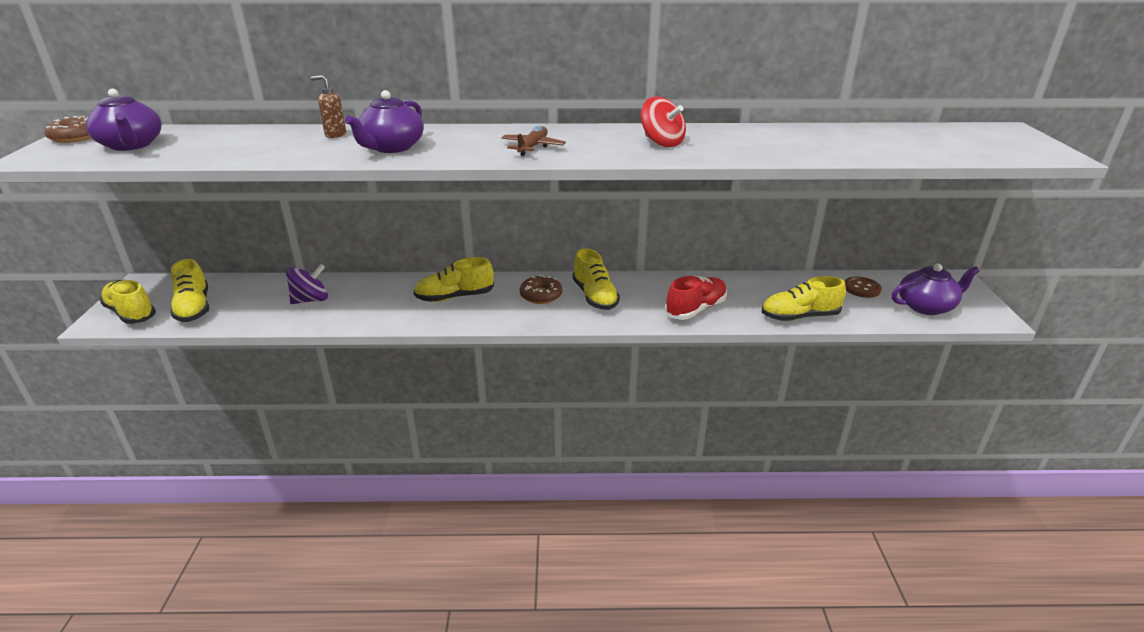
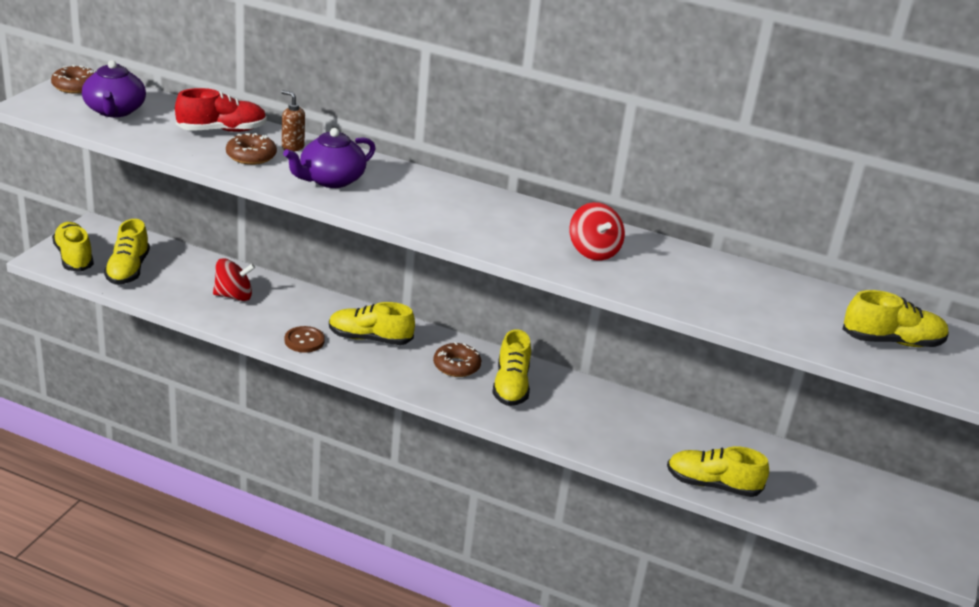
camera: 20 degrees right, 0 degrees up
(300, 147) = (251, 156): none -> brown donut
(311, 300) = (234, 296): purple spinning top -> red spinning top
(533, 147) = (460, 219): brown plane -> none
(696, 309) = (605, 437): red shoe -> red shoe (222, 130)
(862, 288) = (820, 479): brown button -> brown button (304, 341)
(926, 306) = (875, 526): purple teapot -> none
(934, 143) = (892, 341): none -> yellow shoe

